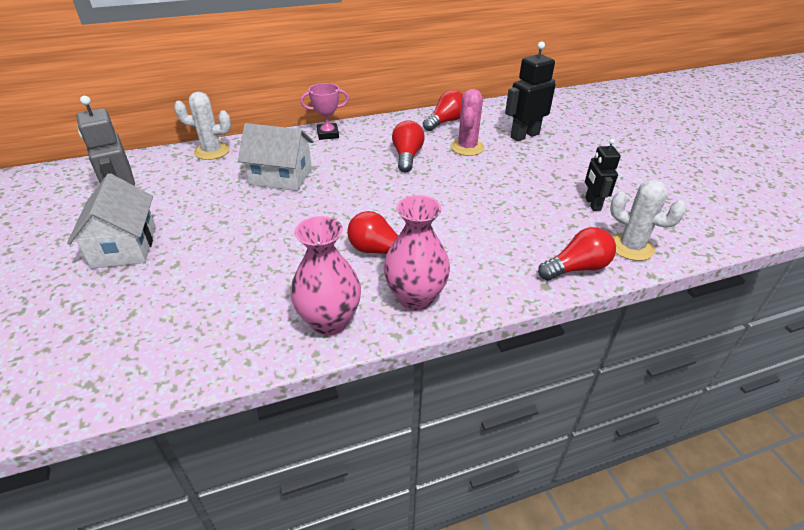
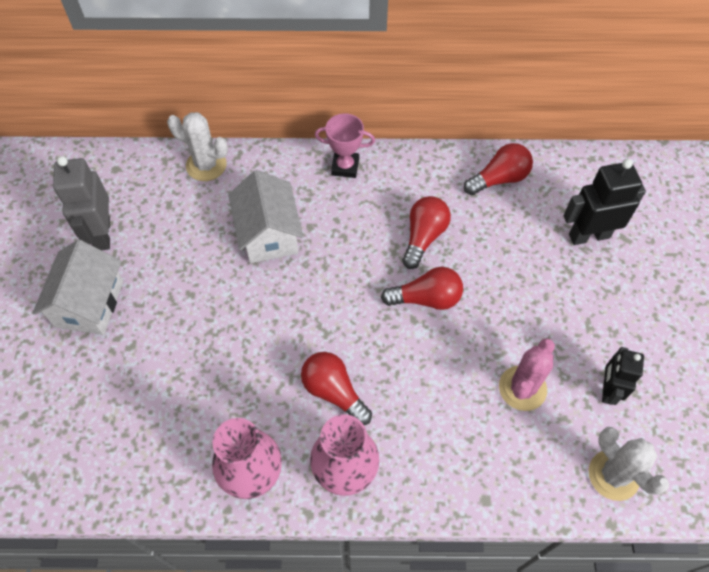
camera: 20 degrees right, 20 degrees up
(281, 176) = (269, 234): white house -> white house turned 45 degrees clockwise
(467, 147) = (504, 240): pink cactus -> pink cactus (522, 388)
(576, 268) = (533, 486): red light bulb -> red light bulb (426, 298)

